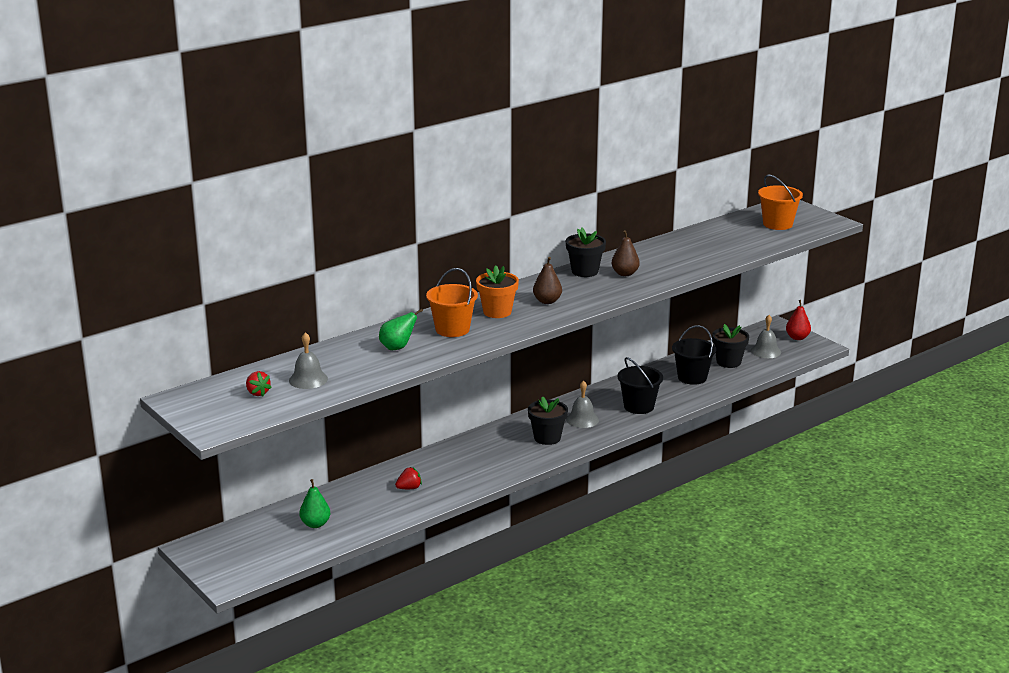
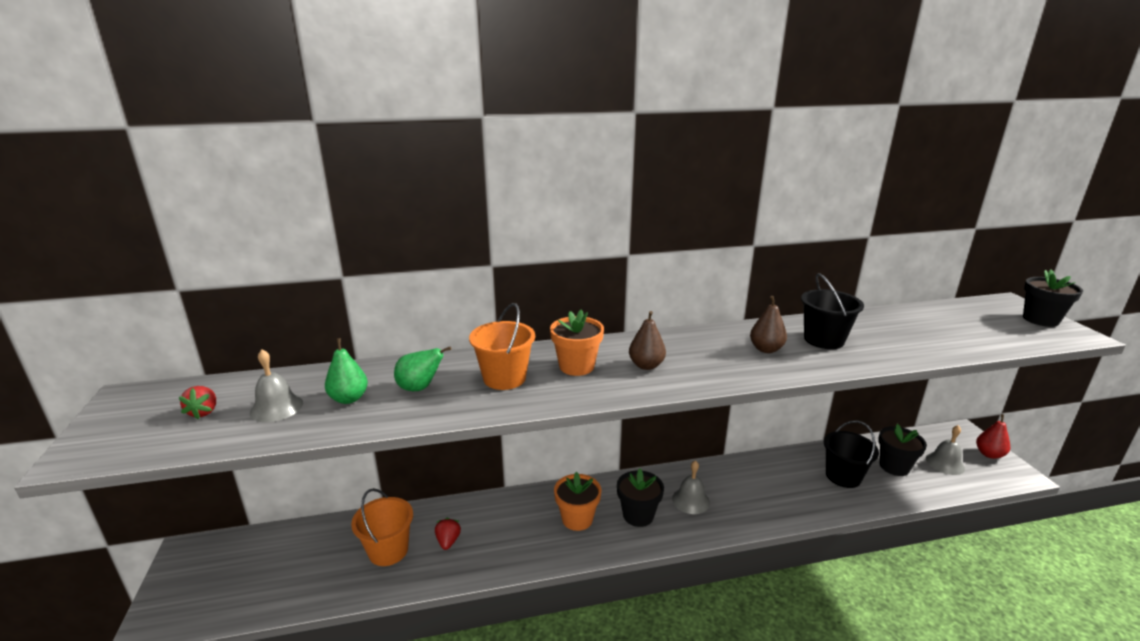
camera: 25 degrees right, 0 degrees up
(315, 524) = (317, 562): green pear -> green pear (349, 398)
(409, 488) = (448, 541): red strawberry -> red strawberry turned 90 degrees counterclockwise
(501, 451) = (577, 519): none -> orange flower pot
(585, 271) = (718, 336): black flower pot -> black flower pot (1040, 320)
(639, 406) = (764, 500): black bucket -> black bucket (823, 340)
(777, 224) = (994, 324): orange bucket -> orange bucket (388, 550)

